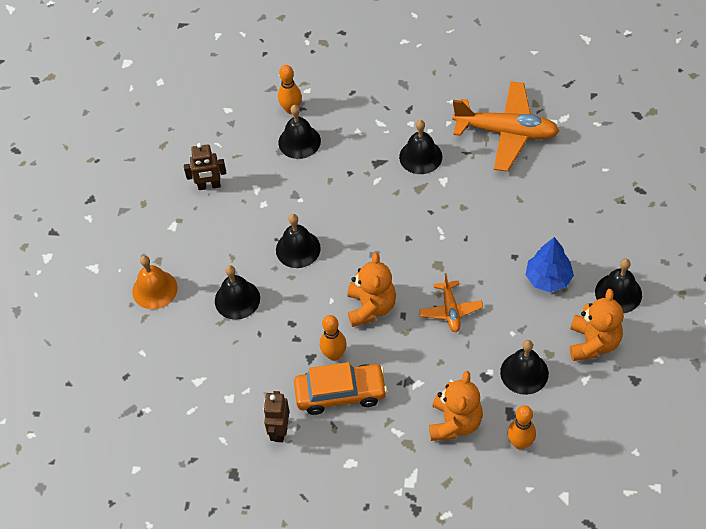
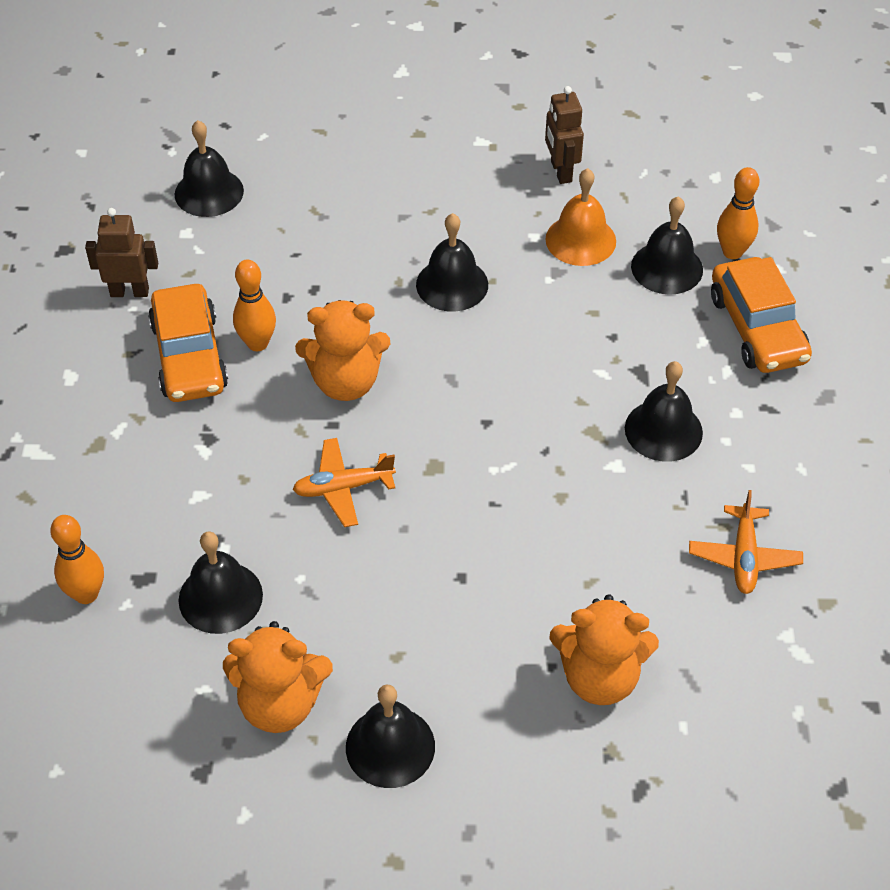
camera: 80 degrees right, 5 degrees down
(154, 289) = (368, 135): orange bell -> orange bell (580, 240)
(237, 299) = (354, 224): black bell -> black bell (209, 192)
(351, 106) = (757, 328): none -> orange car
(455, 423) = (129, 503): orange teddy bear -> orange teddy bear (599, 677)
(506, 132) = (744, 557): orange plane -> orange plane, size x0.52
(548, 279) = (416, 630): blue tree -> none

